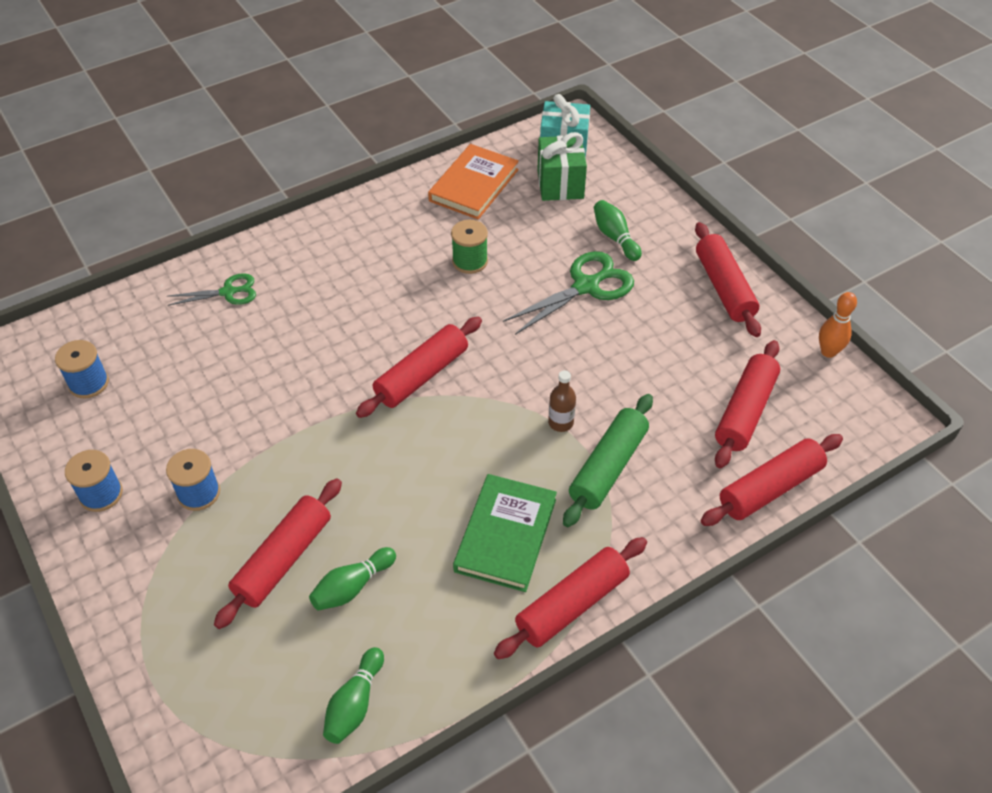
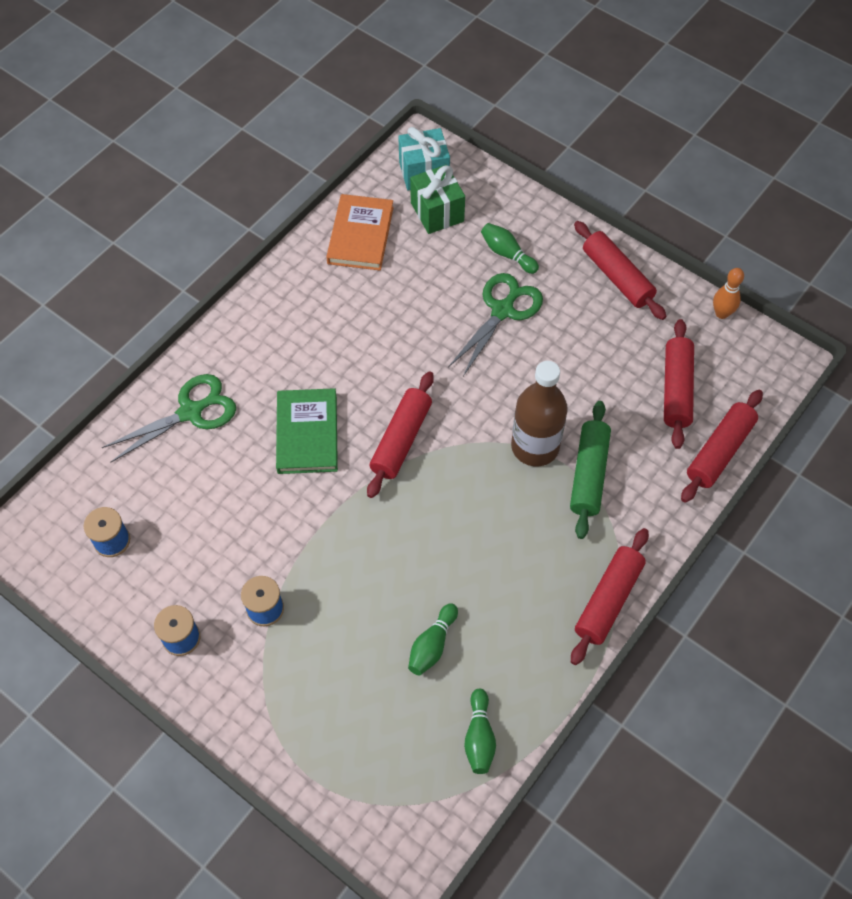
camera: 20 degrees left, 10 degrees up
(228, 292) = (190, 412): green scissors -> green scissors, size x1.63
(283, 559) = (365, 641): red rolling pin -> none
(470, 261) = (392, 315): green spool -> none
(506, 535) = (533, 560): green book -> green book (307, 433)
(560, 422) = (535, 446): brown bottle -> brown bottle, size x2.18

